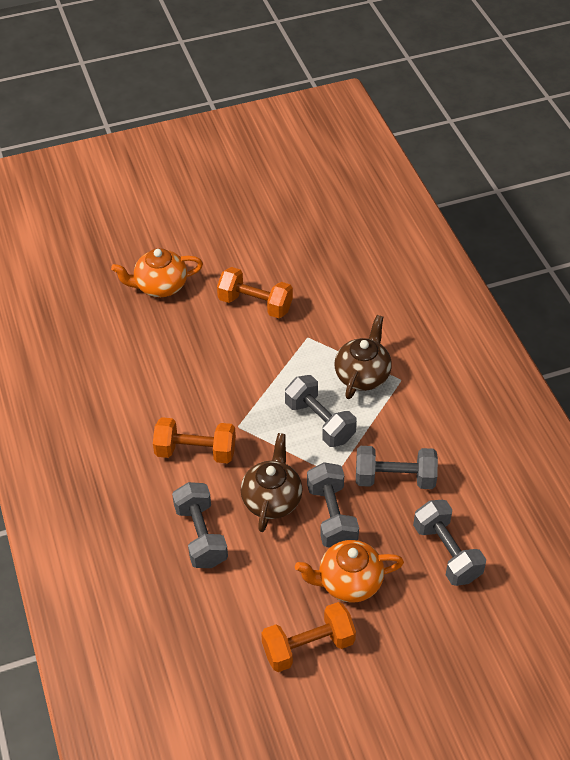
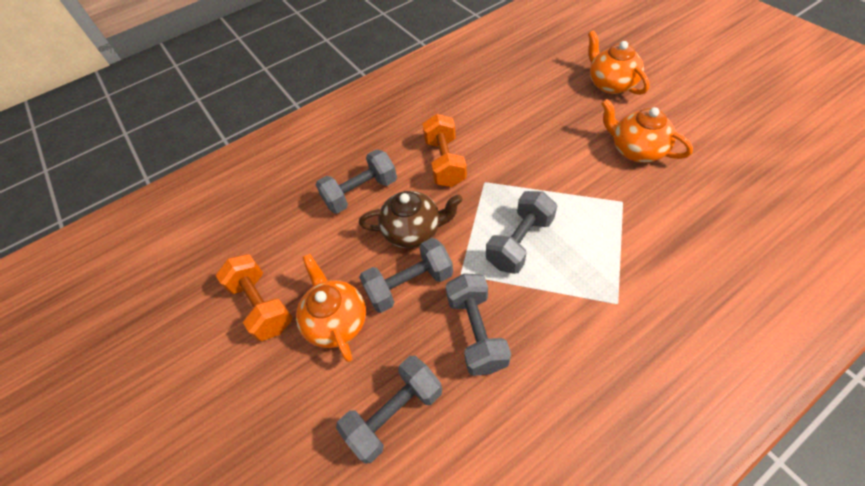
camera: 80 degrees right, 5 degrees up
(255, 304) = (636, 150): orange dumbbell -> orange teapot
(362, 375) = (601, 263): brown teapot -> none

